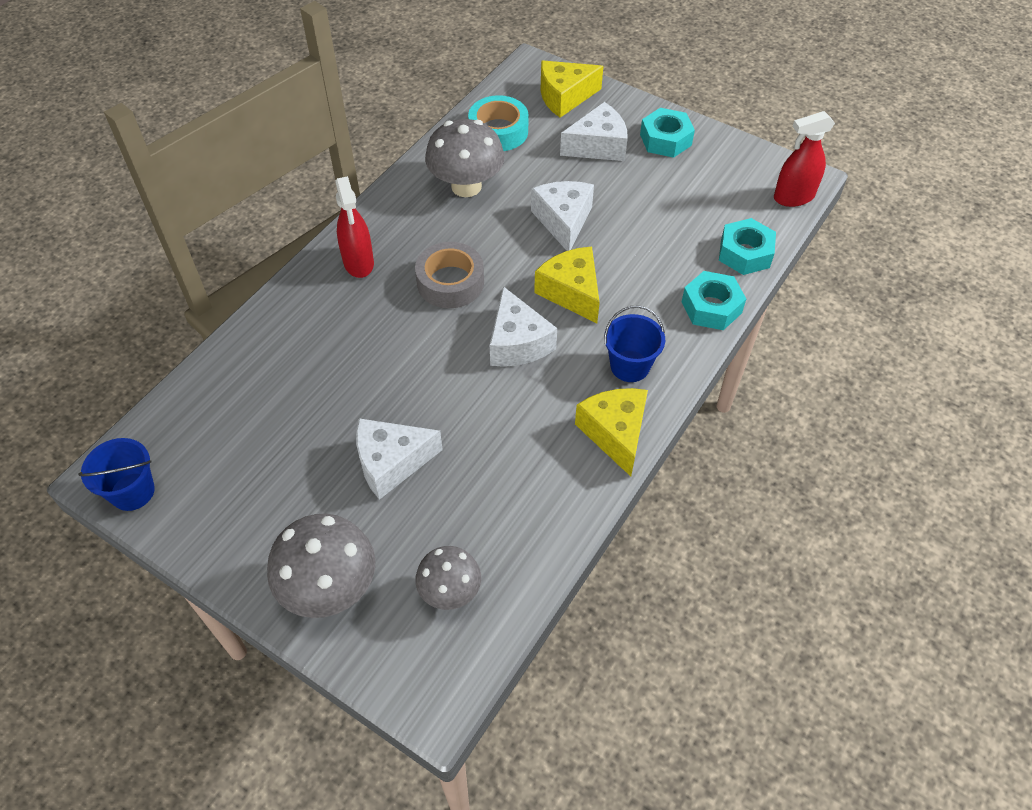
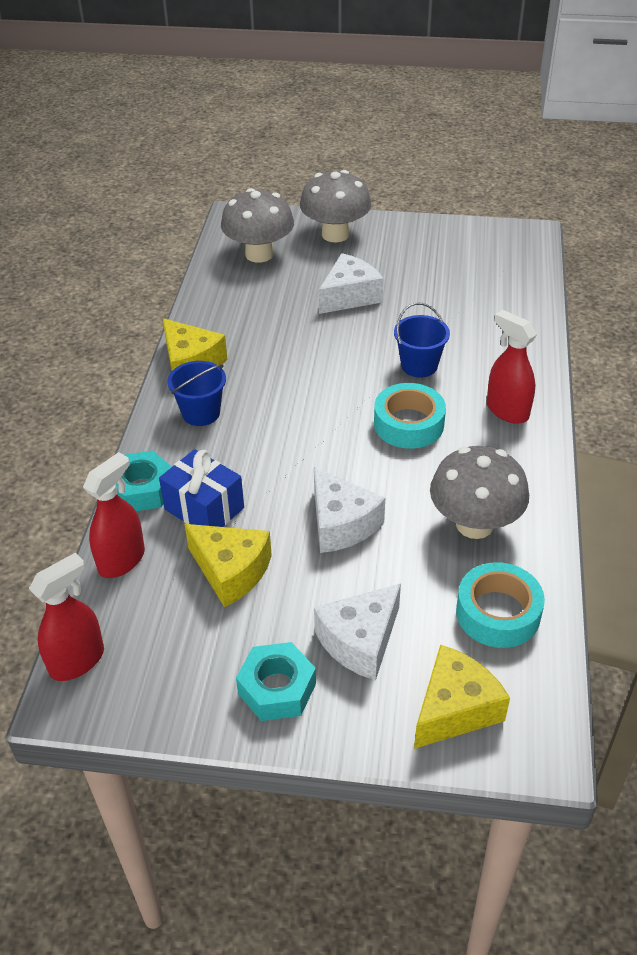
camera: 155 degrees right, 10 degrees down
(132, 491) = (504, 233): blue bucket -> blue bucket (419, 365)
(450, 282) = (408, 424): grey tape -> turquoise tape
(450, 591) = (259, 254): grey mushroom -> grey mushroom, size x1.61
(517, 342) = (311, 397): white cheese -> none
(571, 292) = (288, 455): yellow cheese -> yellow cheese (231, 571)
(664, 271) = (204, 508): none -> blue gift
(745, 253) = (122, 560): turquoise nut -> red spray bottle

